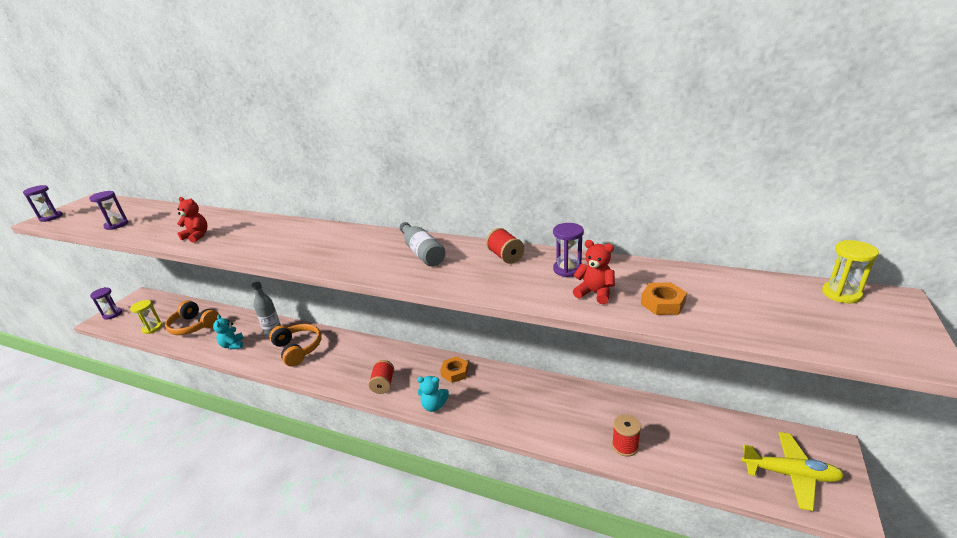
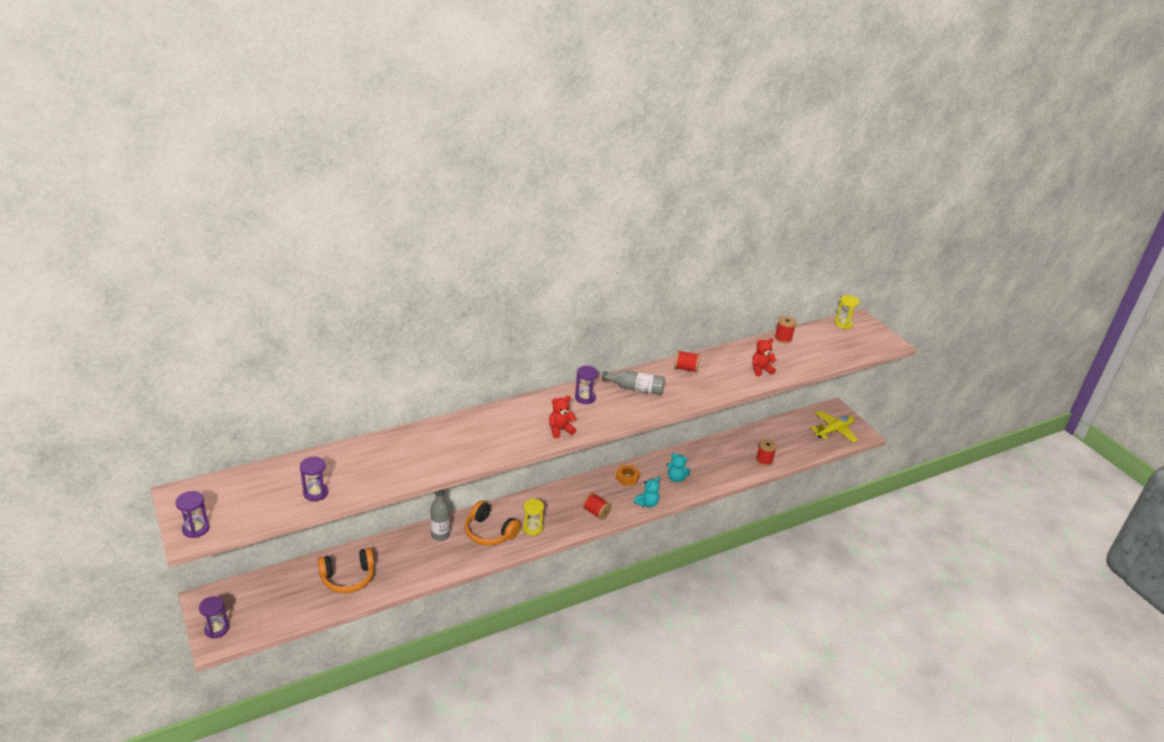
camera: 55 degrees left, 5 degrees up
(152, 328) = (304, 606): yellow hourglass -> yellow hourglass (532, 528)
(197, 236) = (436, 459): red teddy bear -> red teddy bear (560, 430)
(233, 345) = (425, 565): turquoise teddy bear -> turquoise teddy bear (676, 478)
(298, 349) = (489, 532): orange headphones -> orange headphones turned 150 degrees counterclockwise
(567, 269) = (728, 362): purple hourglass -> purple hourglass (585, 398)
(662, 303) = (793, 361): orange nut -> none
(693, 274) = (783, 339): none -> red spool

